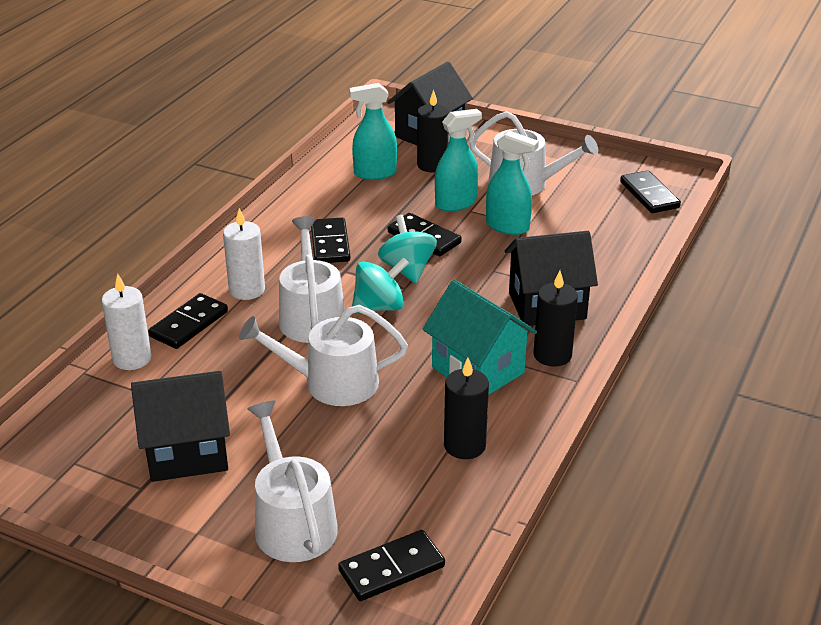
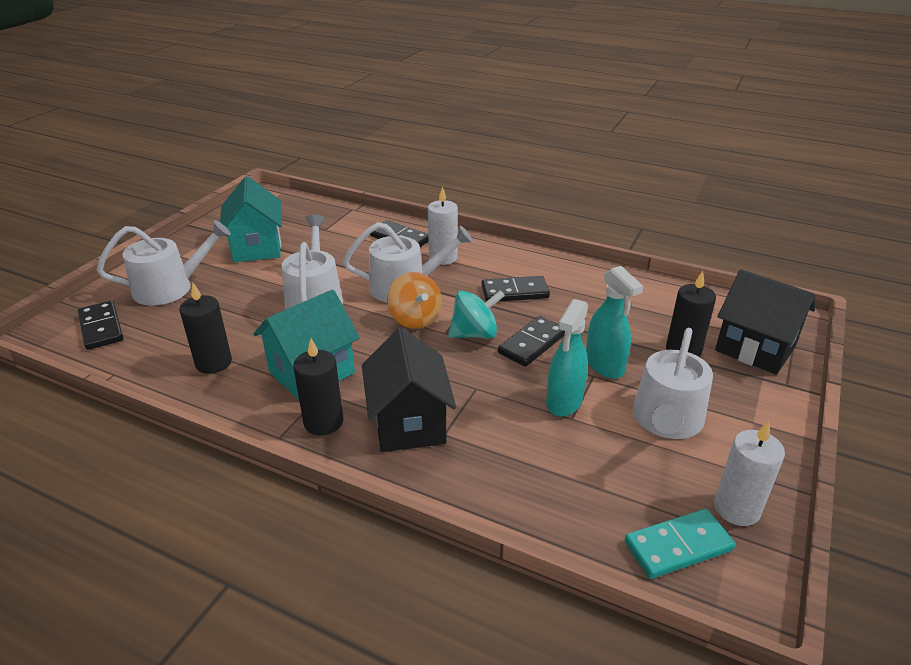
camera: 90 degrees right, 0 degrees up
(132, 358) = (363, 222): white candle -> white candle (736, 508)
(187, 453) = (257, 248): black house -> turquoise house
(374, 173) = (650, 313): turquoise spray bottle -> none
(379, 307) = (415, 319): turquoise spinning top -> orange spinning top
(649, 195) = (678, 546): black domino -> turquoise domino

